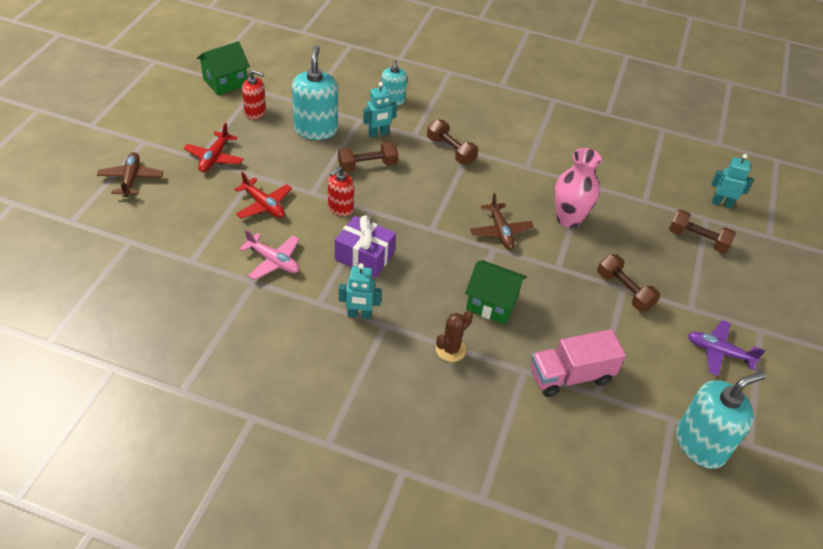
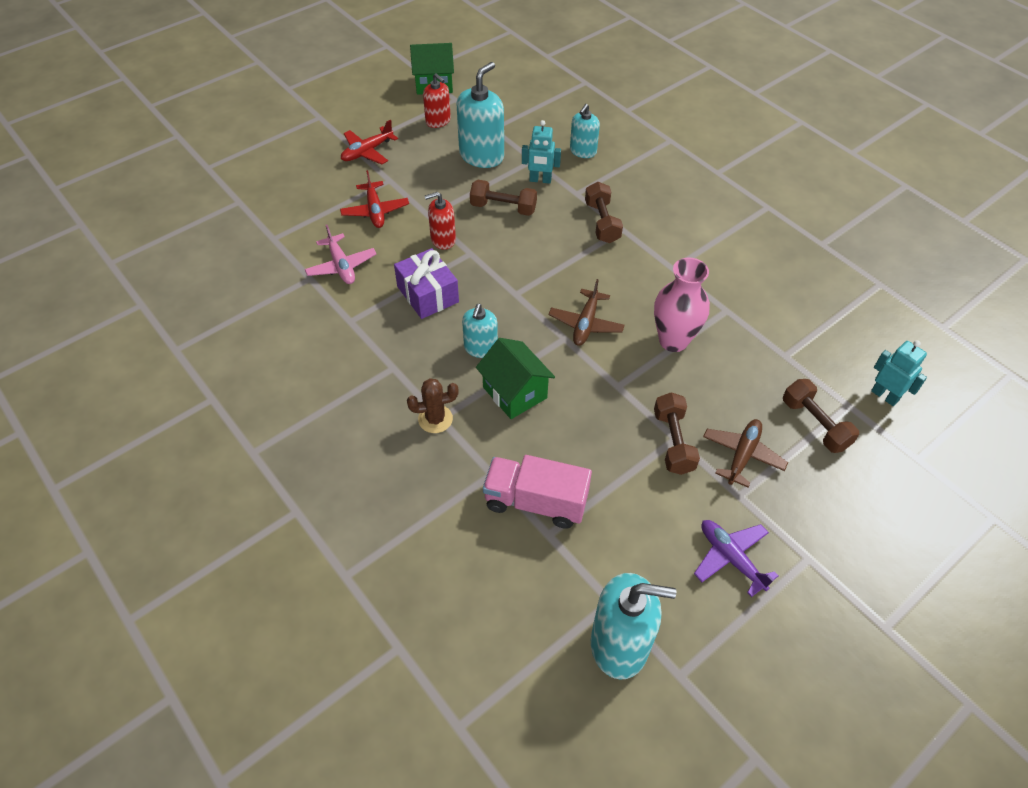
camera: 35 degrees right, 5 degrees up
(131, 179) = (282, 147): brown plane -> brown plane (742, 455)
(359, 315) = (377, 348): turquoise robot -> none
(439, 281) = (480, 348): none -> turquoise soap dispenser

